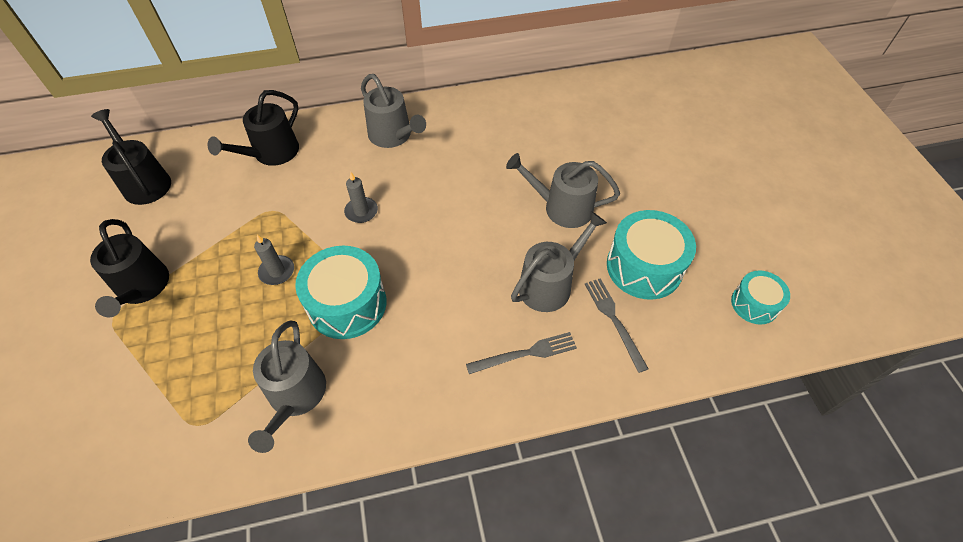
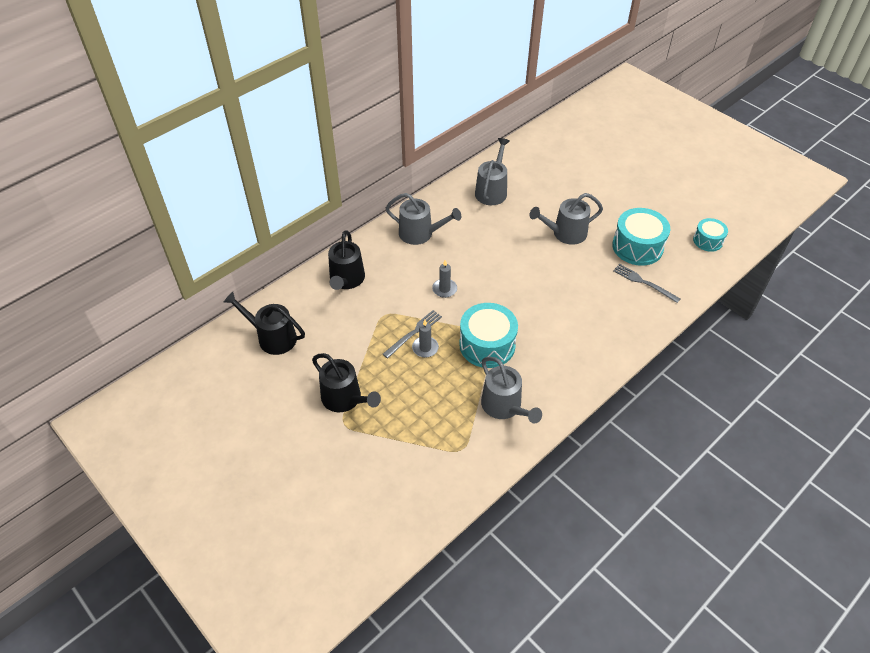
camera: 30 degrees left, 5 degrees down
(525, 353) = (611, 322): grey fork -> grey fork (414, 333)
(550, 284) = (594, 280): grey watering can -> grey watering can (492, 191)

